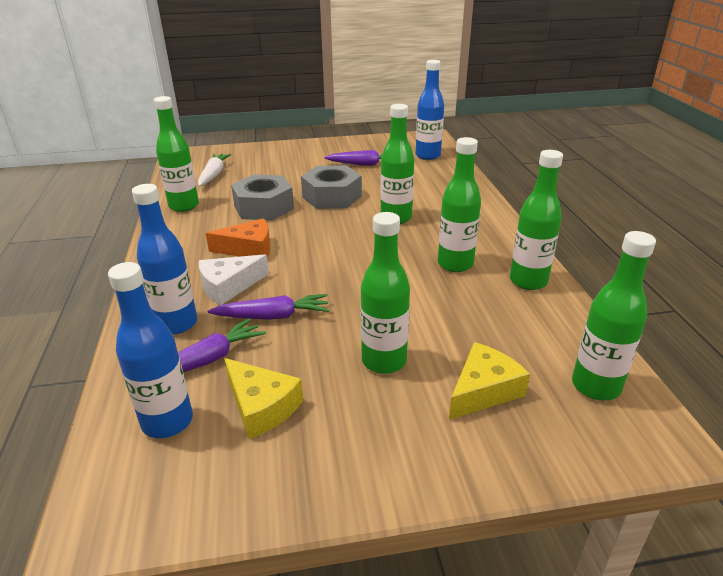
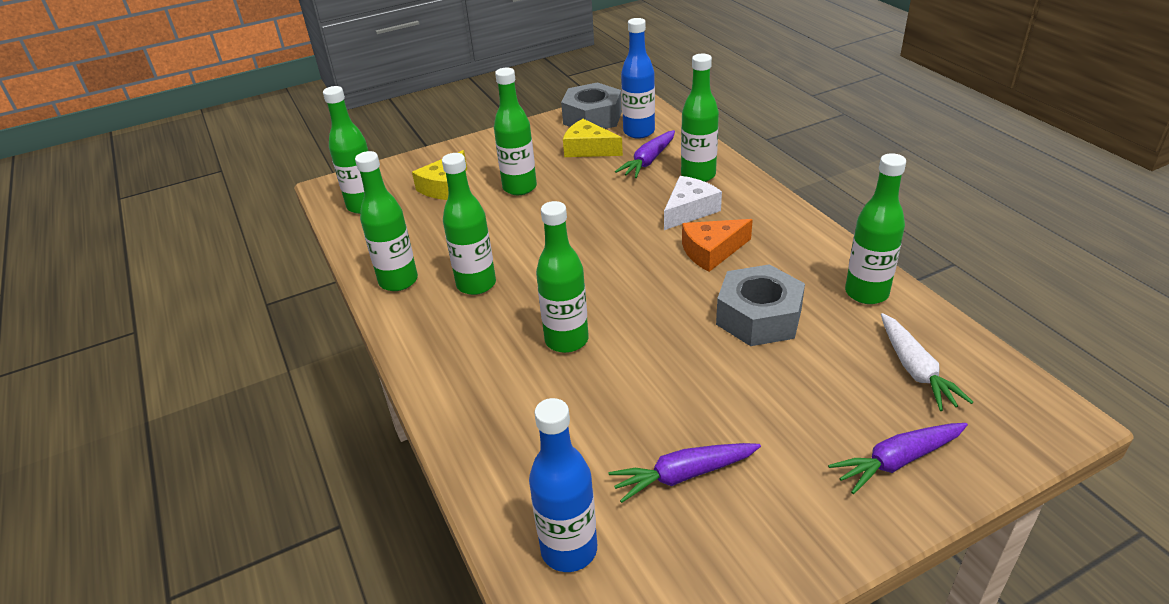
camera: 165 degrees right, 5 degrees up
(177, 324) = (698, 175): blue bottle -> green bottle
(273, 316) = (626, 197): purple carrot -> purple carrot (897, 461)
(332, 196) = (681, 363): grey nut -> grey nut (592, 118)

